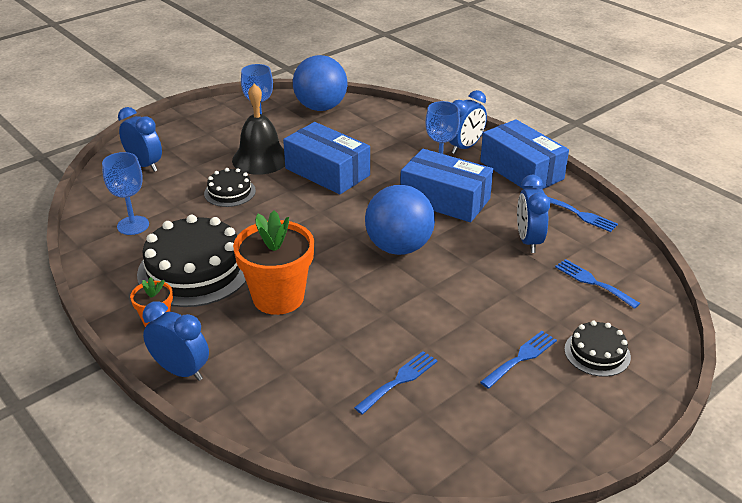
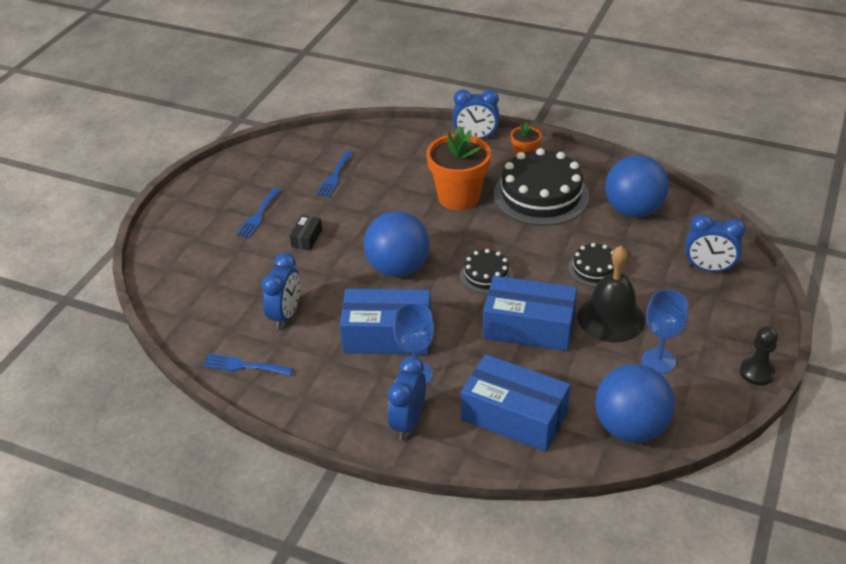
camera: 155 degrees right, 5 degrees up
(133, 225) = (633, 210): blue goblet -> blue ball
(208, 107) = (757, 372): none -> black pawn
(475, 308) = (307, 238): none -> black box
(521, 170) = (326, 408): blue box -> blue box (514, 416)
(528, 241) = (285, 315): blue clock -> blue clock turned 45 degrees clockwise
(593, 282) = (217, 293): blue fork -> none
(597, 353) = (203, 236): black cake -> black cake (486, 275)

